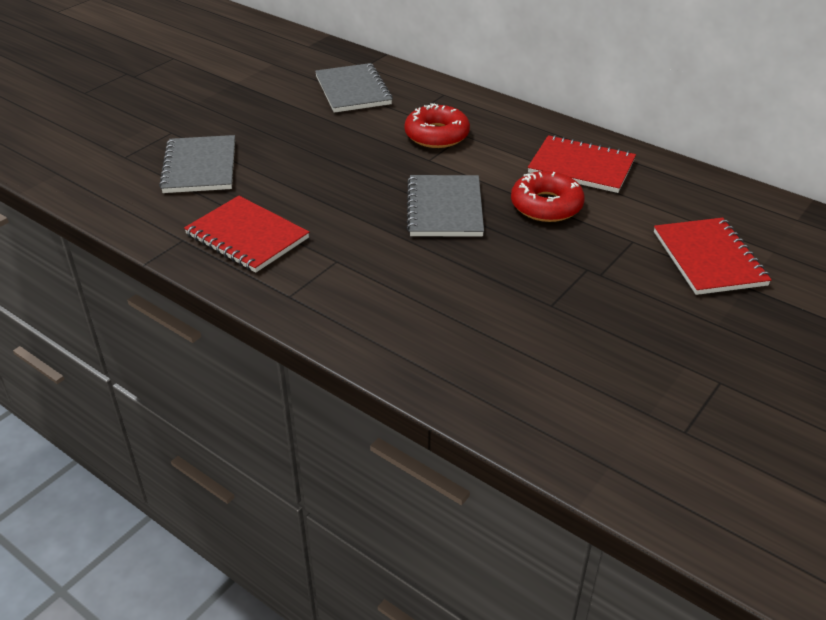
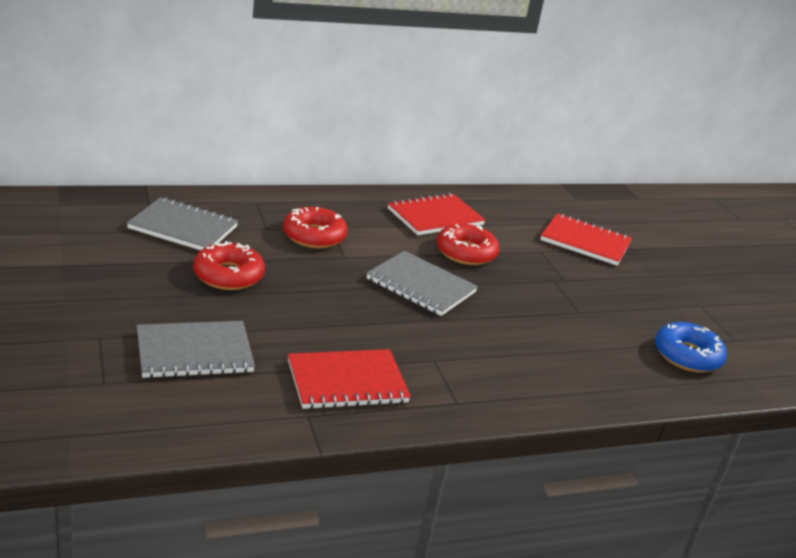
camera: 60 degrees left, 10 degrees down
(200, 167) = (194, 352): grey notebook -> grey notebook turned 45 degrees counterclockwise
(317, 133) = (228, 275): none -> red donut
(585, 405) = (687, 355): none -> blue donut

